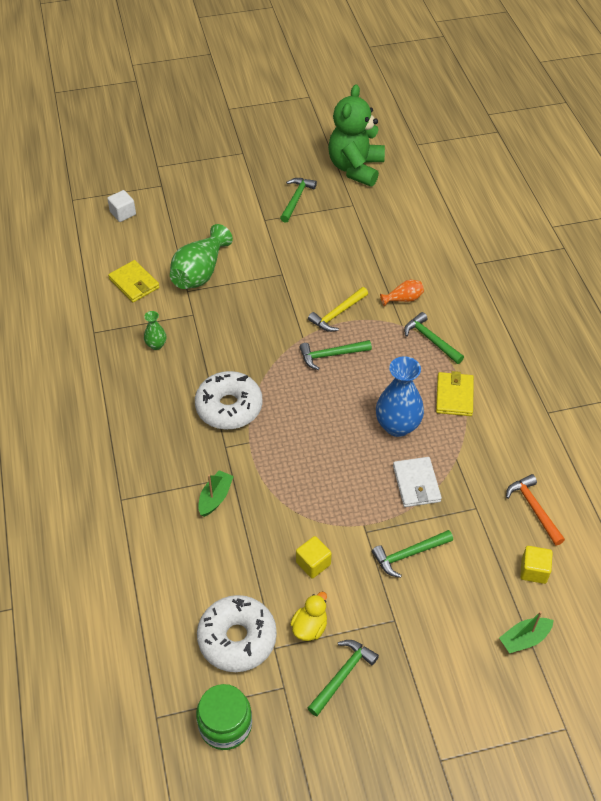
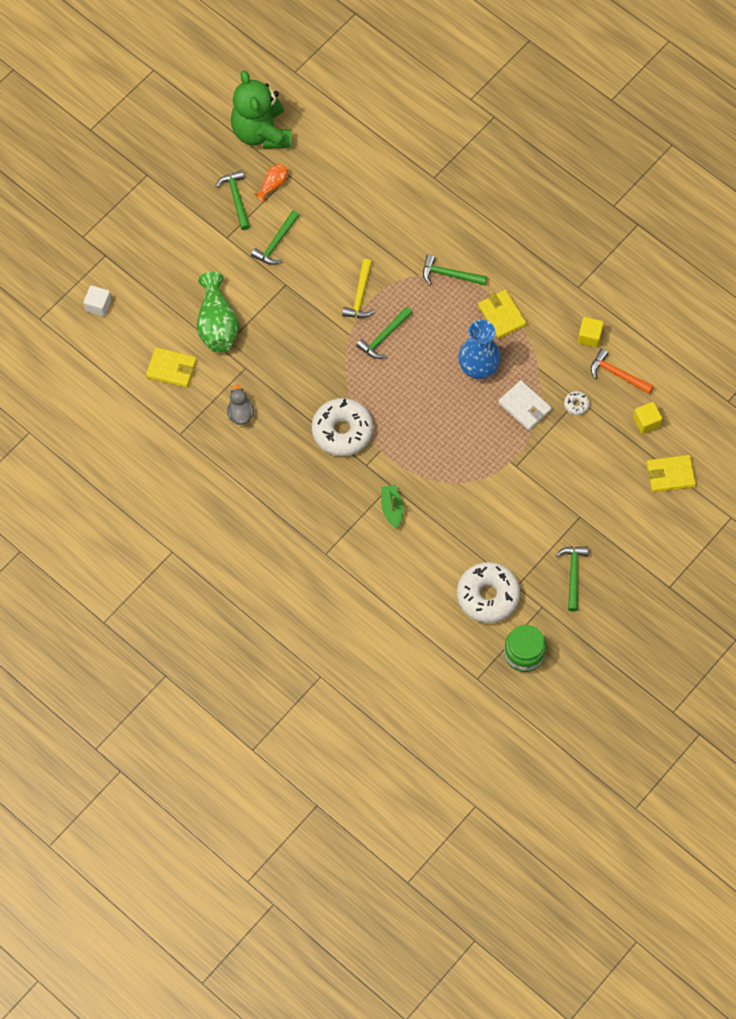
camera: 35 degrees left, 15 degrees up
(156, 345) = (240, 413): green vase -> grey duck
(309, 627) = (528, 557): yellow duck -> none
(313, 563) = (497, 512): yellow cube -> yellow cube (589, 336)
(403, 299) = (401, 249): orange vase -> orange vase (273, 185)
(408, 554) = (556, 464): green hammer -> green hammer (276, 243)
(470, 512) = (576, 405): none -> white donut
(524, 639) = (670, 475): green boat -> yellow wallet

